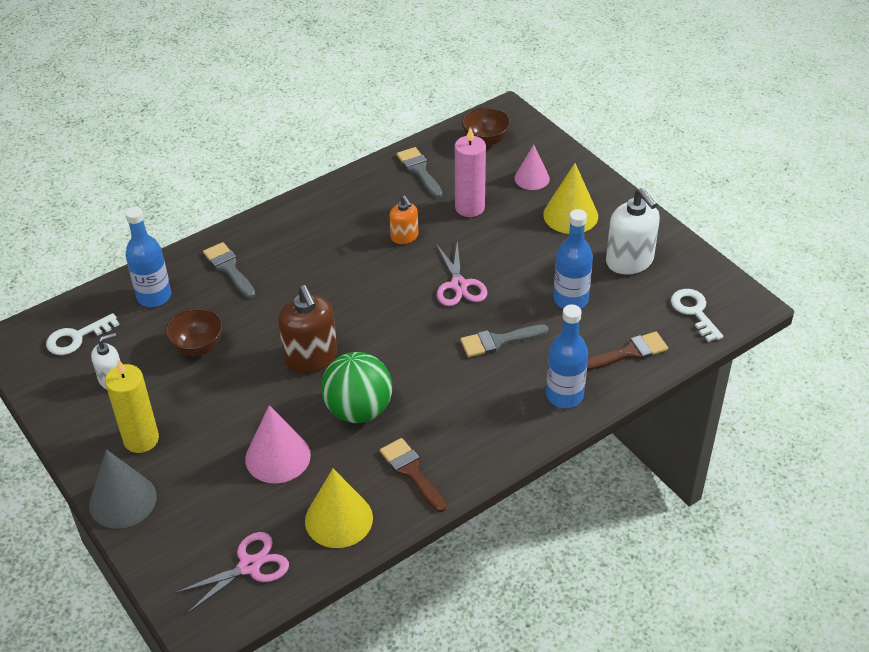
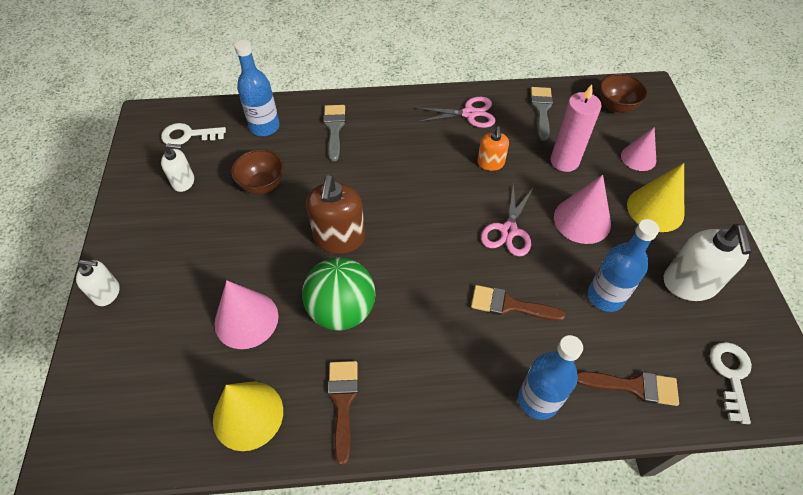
camera: 30 degrees right, 10 degrees up
(122, 500) = (107, 293): grey cone -> white soap dispenser
(141, 439) = (162, 245): yellow candle -> none
(250, 566) = (145, 418): pink scissors -> pink scissors (469, 114)
(498, 341) = (509, 305): grey brush -> brown brush
(515, 250) = (582, 220): none -> pink cone

